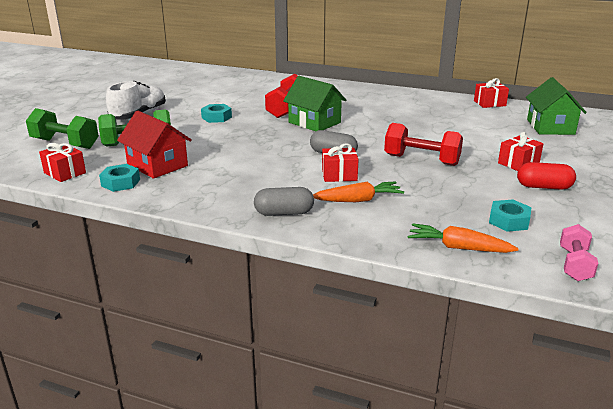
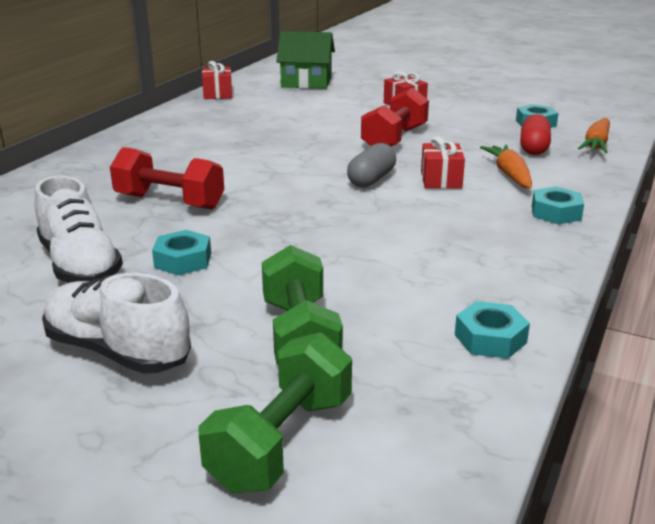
camera: 85 degrees left, 0 degrees up
(65, 173) = (453, 413): red gift -> none
(157, 165) = (412, 307): red house -> none
(214, 101) = (80, 265): none -> white shoe
(284, 213) = (556, 212): grey capsule -> turquoise nut
(314, 122) = (245, 185): green house -> none
(544, 187) = (460, 104): red capsule -> red capsule (534, 148)
(574, 265) = (603, 114): pink dumbbell -> none

